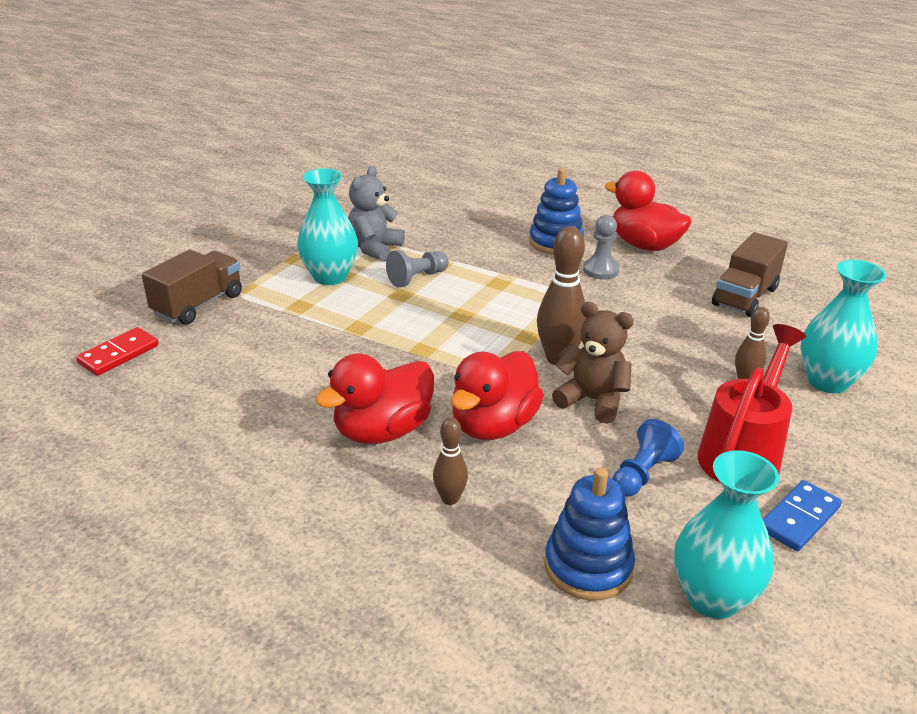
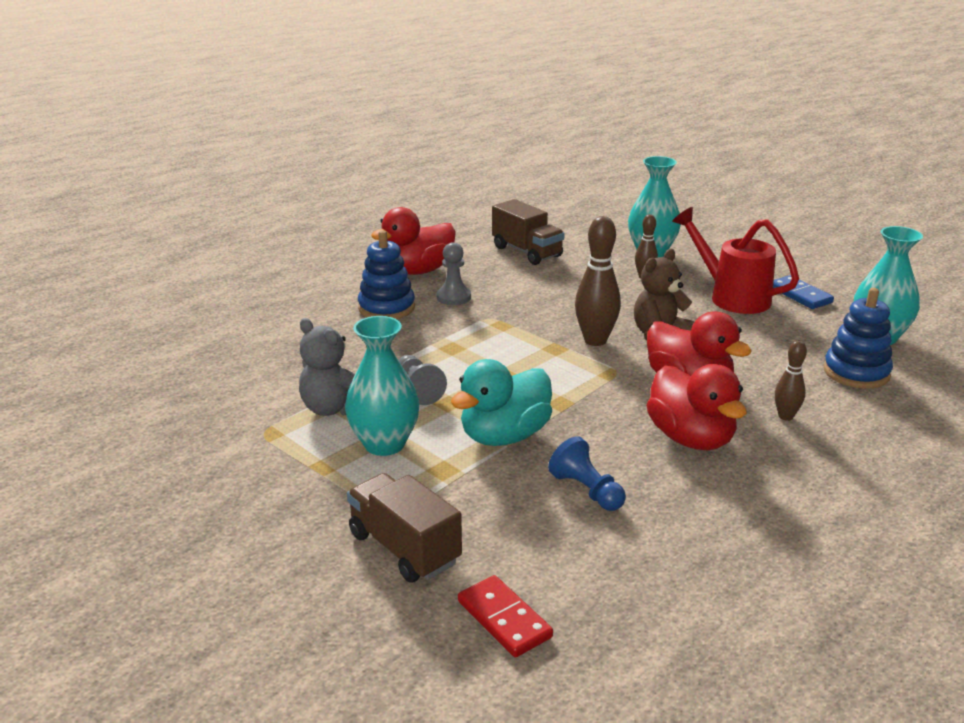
camera: 75 degrees left, 5 degrees down
(356, 327) = (504, 436): none -> turquoise duck
(642, 474) = (754, 335): blue pawn -> blue pawn (587, 490)

